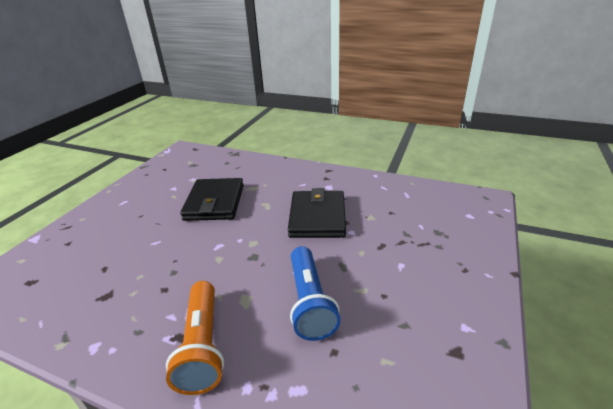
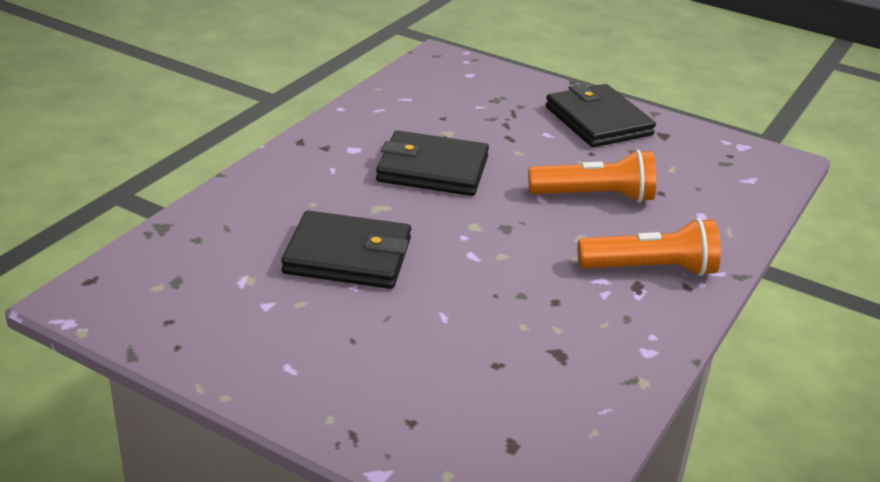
camera: 85 degrees left, 0 degrees up
(310, 302) = (595, 196): blue flashlight -> orange flashlight
(448, 296) = (598, 121): none -> black wallet

